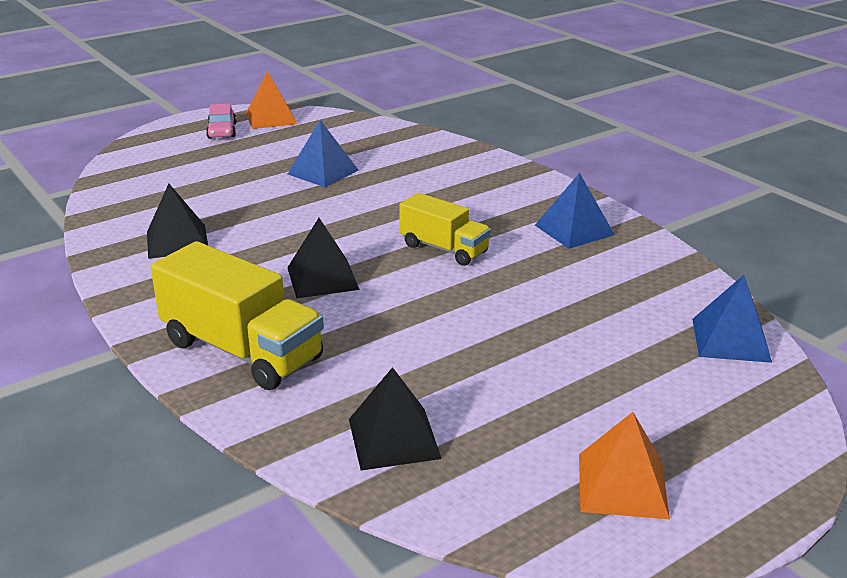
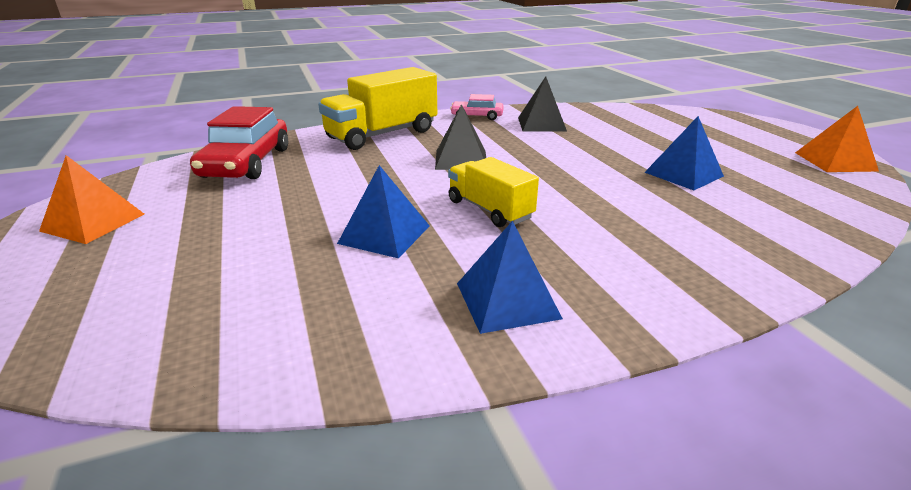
camera: 105 degrees right, 0 degrees up
(222, 131) = (780, 141): pink car -> pink car (477, 116)
(393, 438) = (246, 163): black pyramid -> red car
(444, 249) = (489, 209): yellow truck -> yellow truck turned 90 degrees clockwise
(730, 340) = (160, 348): blue pyramid -> blue pyramid (384, 234)

